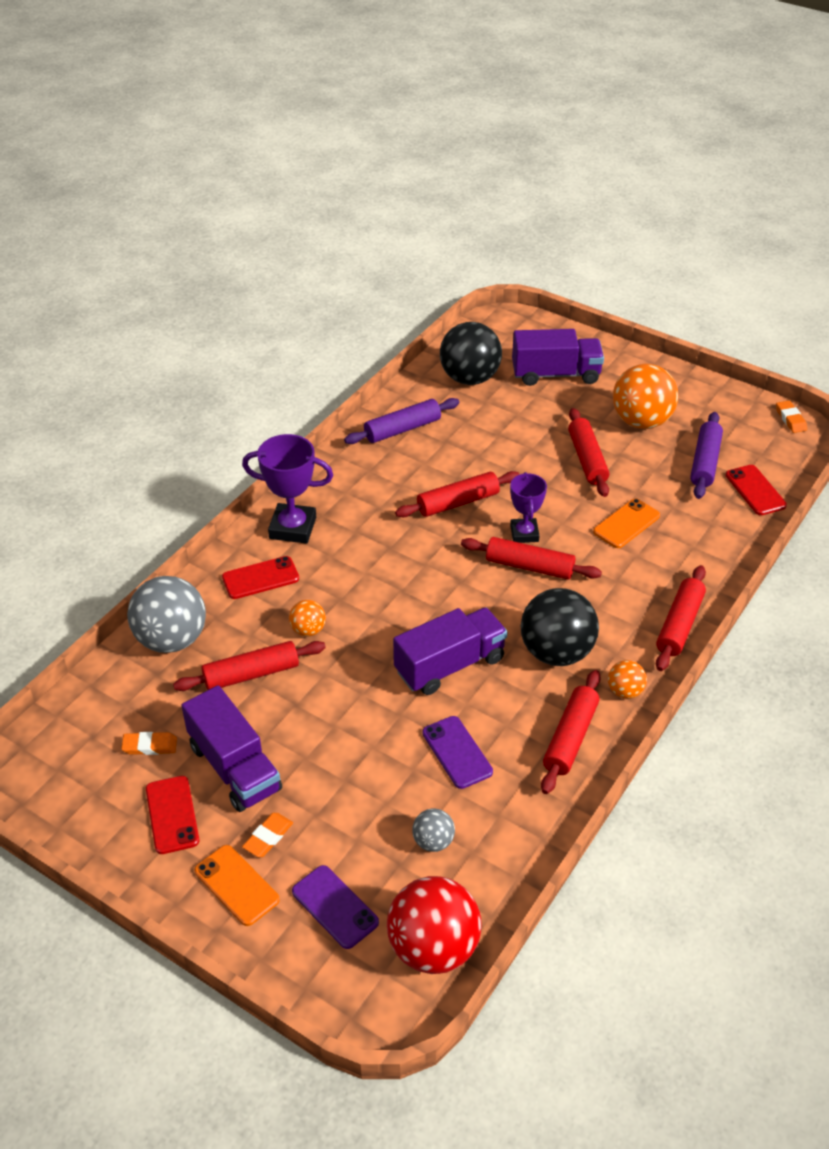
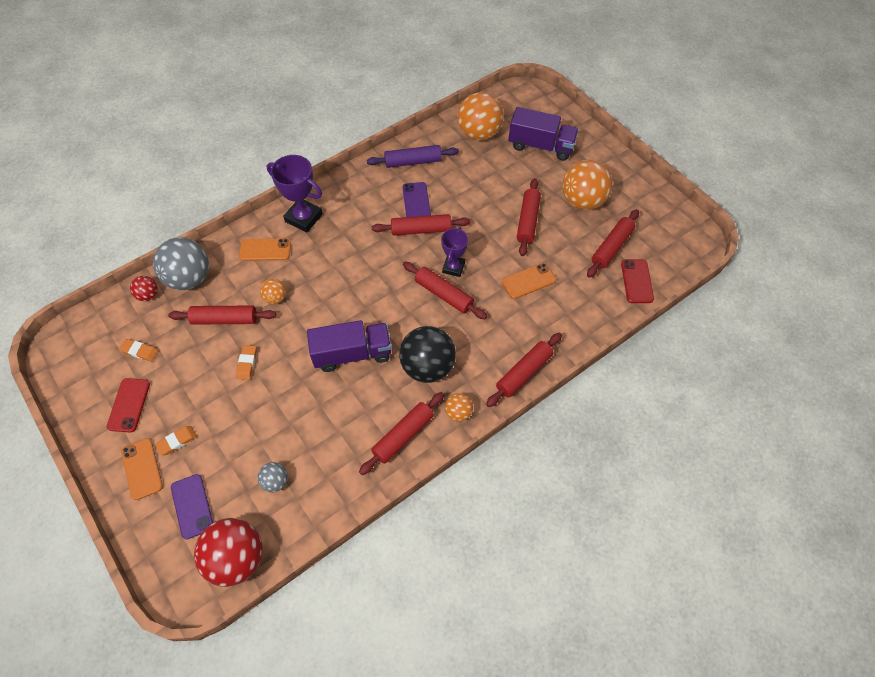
camera: 20 degrees right, 15 degrees up
(123, 675) = (148, 295): none -> red ball
(234, 768) = (181, 384): purple truck -> none
(260, 578) = (265, 250): red phone -> orange phone
(457, 752) = (323, 421): purple phone -> purple phone (416, 202)
(469, 378) = (479, 133): black ball -> orange ball
(704, 462) = (611, 247): purple rolling pin -> red rolling pin
(790, 419) = (695, 229): orange eraser -> orange eraser (247, 363)

